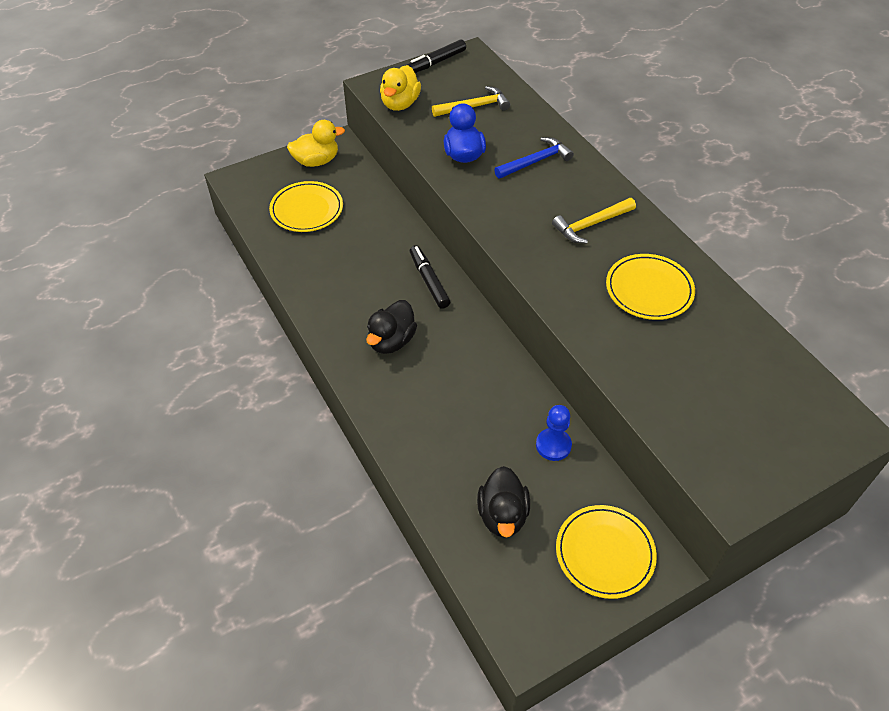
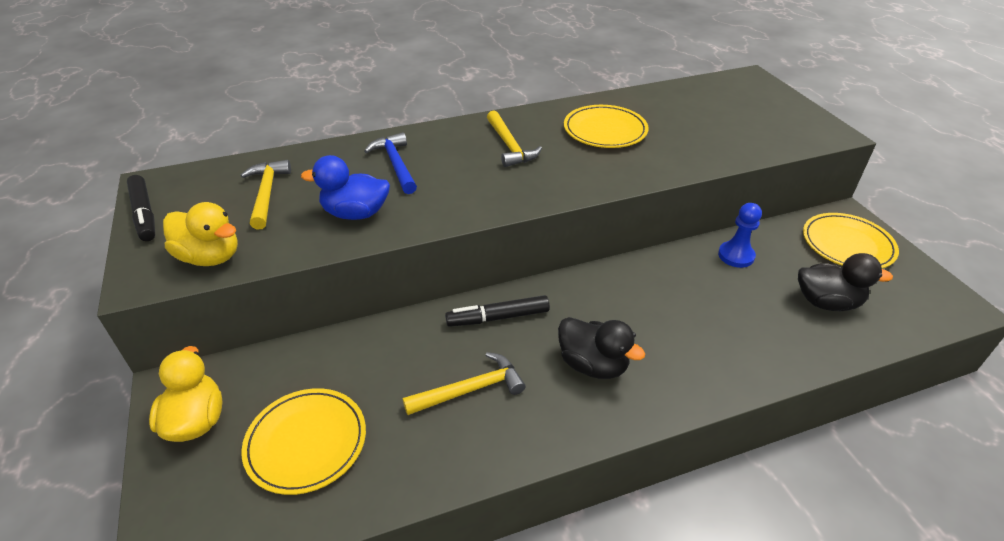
camera: 80 degrees left, 10 degrees down
(357, 276) = (471, 390): none -> yellow hammer

